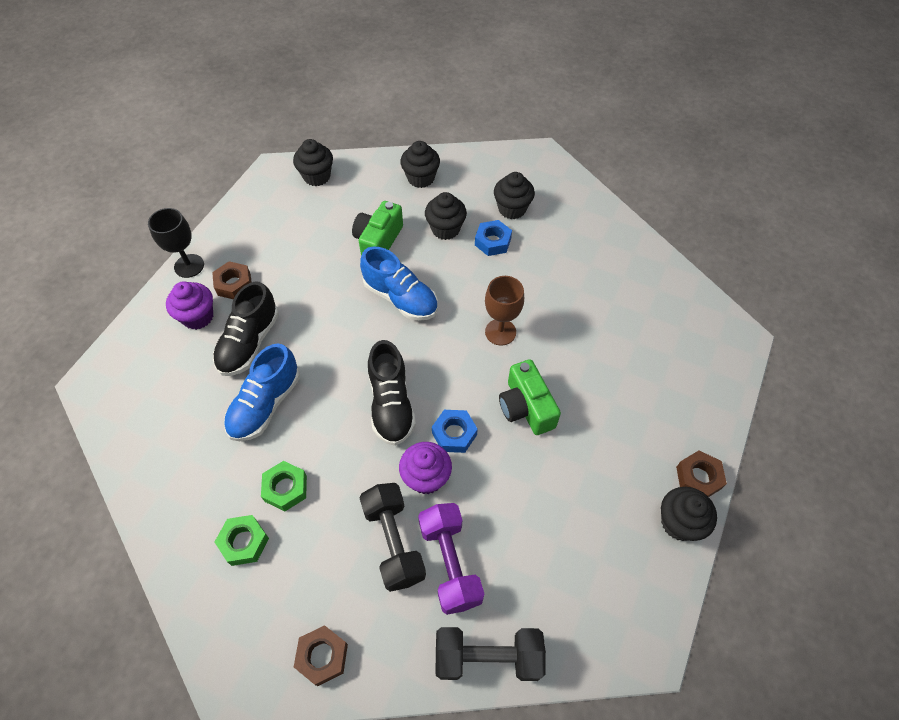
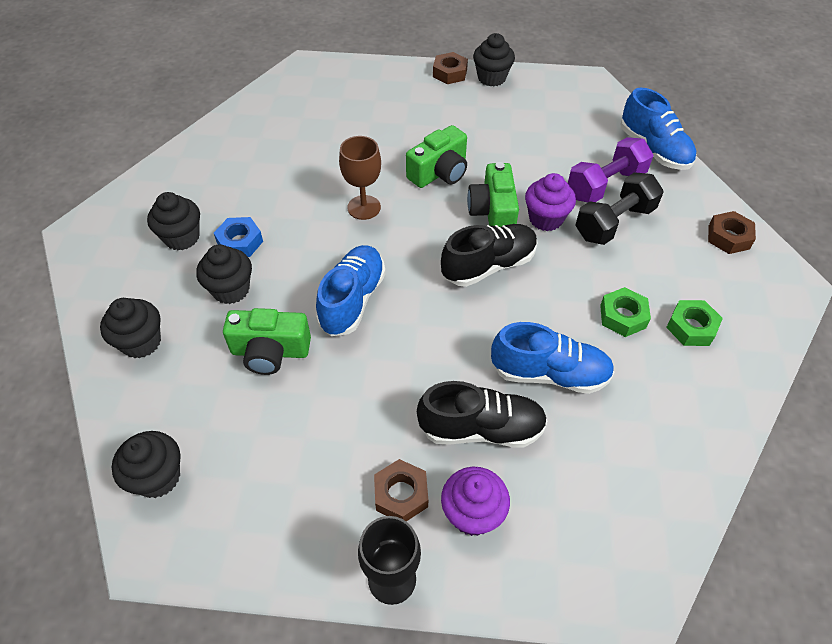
camera: 110 degrees left, 5 degrees down
(454, 434) = (493, 212): blue nut -> green camera
(488, 657) = (654, 149): black dumbbell -> blue shoe

